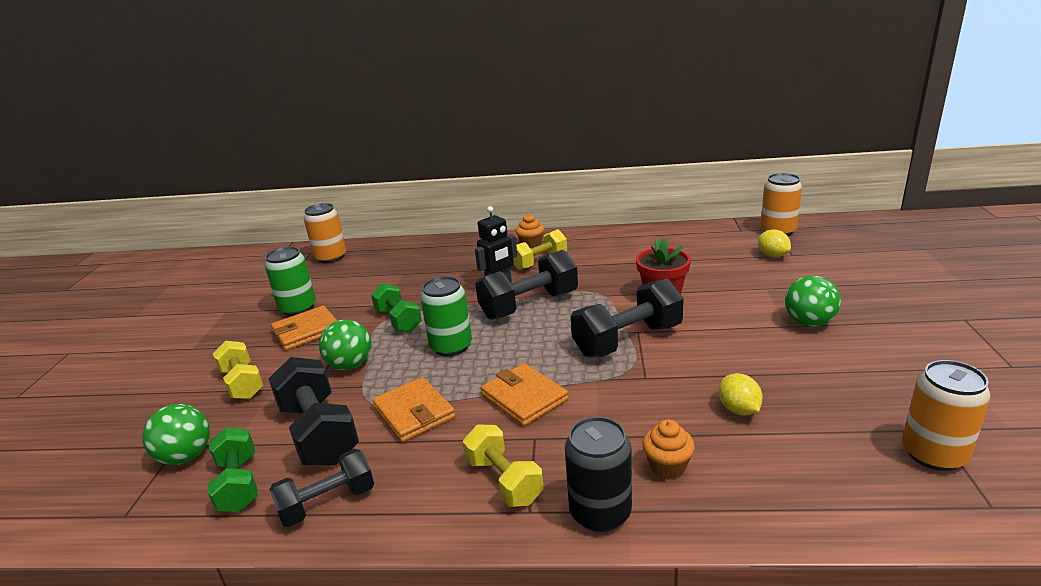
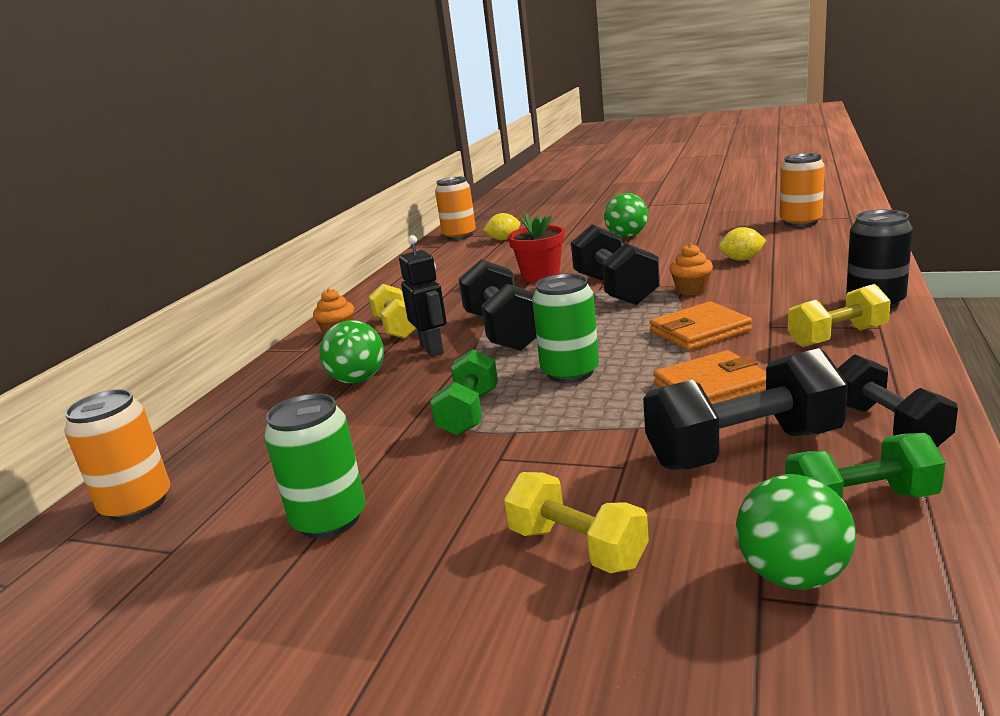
camera: 75 degrees left, 5 degrees down
(242, 383) = (577, 547): yellow dumbbell -> yellow dumbbell turned 60 degrees clockwise
(306, 331) = (433, 497): orange wallet -> none
(350, 365) = (575, 441): green ball -> green ball (358, 380)
(398, 320) = (469, 413): green dumbbell -> green dumbbell turned 60 degrees counterclockwise
(667, 466) = (814, 281): orange cupcake -> orange cupcake (691, 290)

